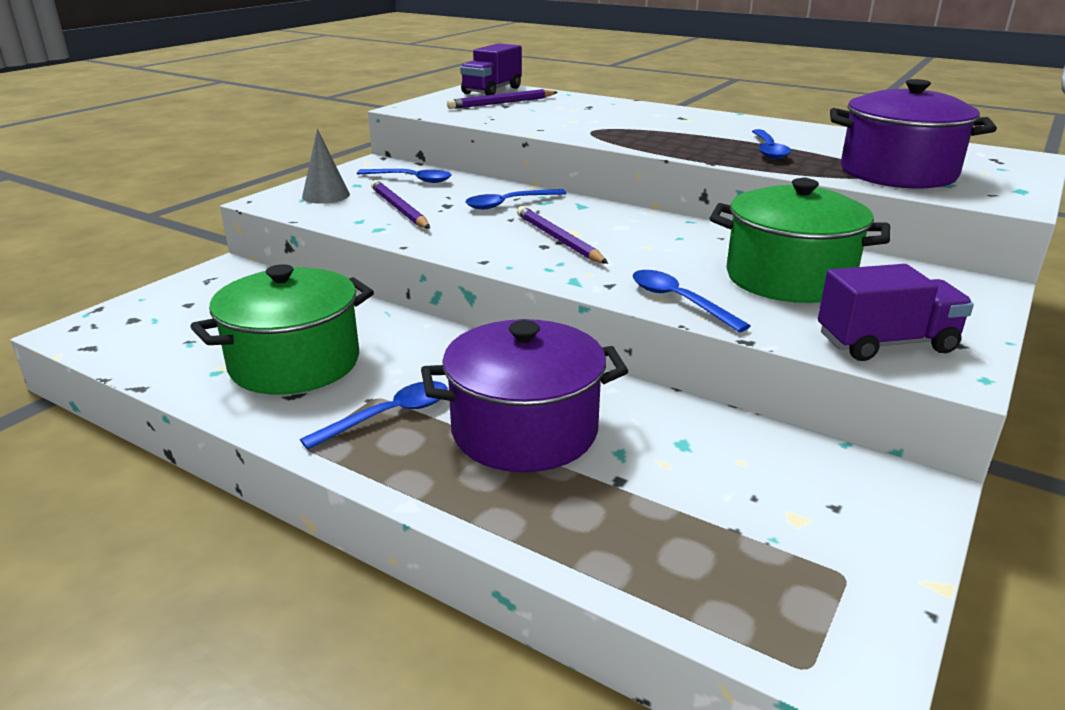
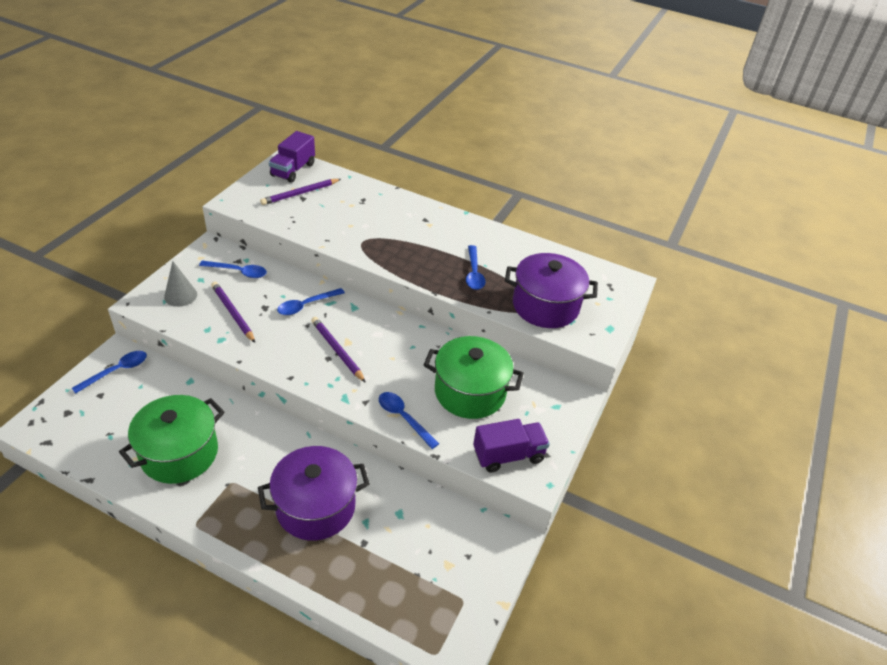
camera: 10 degrees left, 15 degrees up
(388, 416) = (240, 498): blue spoon -> blue spoon (116, 371)

